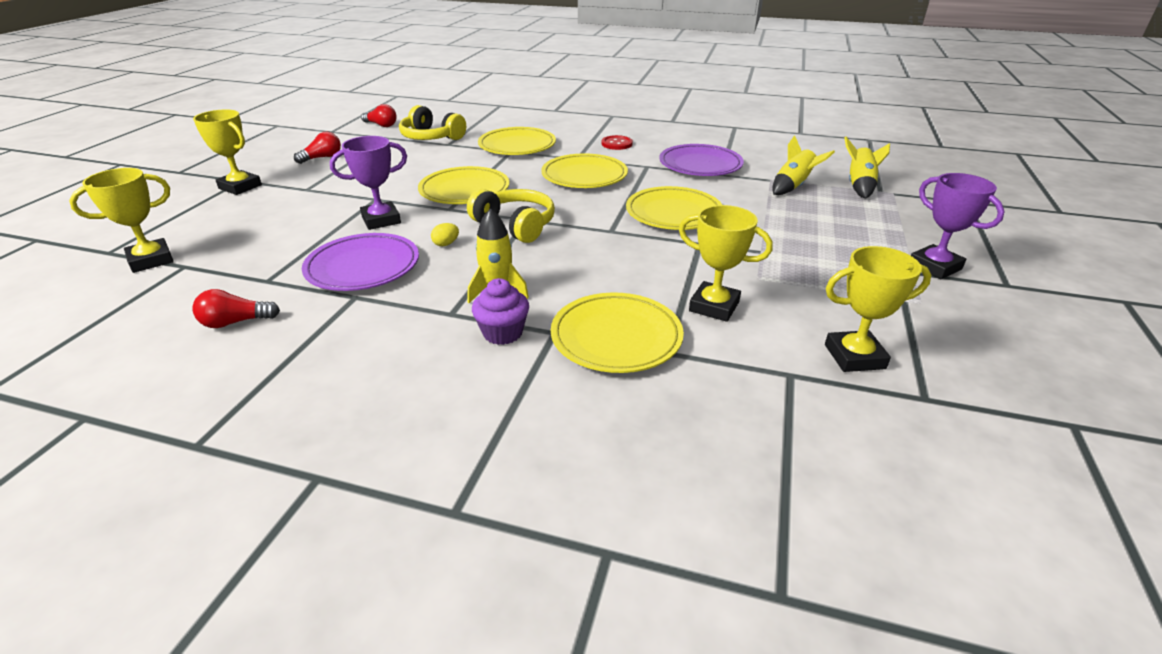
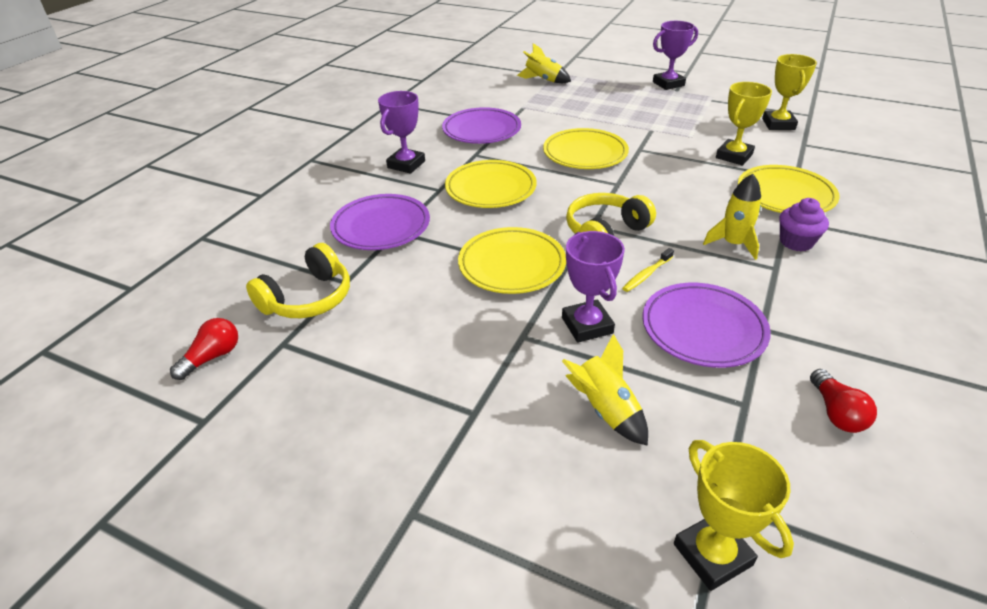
camera: 80 degrees left, 5 degrees up
(240, 187) = (443, 506): yellow trophy -> none
(322, 158) = (342, 413): red light bulb -> none
(446, 244) = (646, 274): yellow egg -> yellow toothbrush
(517, 146) = (381, 227): yellow plate -> purple plate
(616, 144) = (406, 164): red button -> purple trophy
(793, 187) = (539, 101): yellow rocket -> yellow rocket (605, 410)

